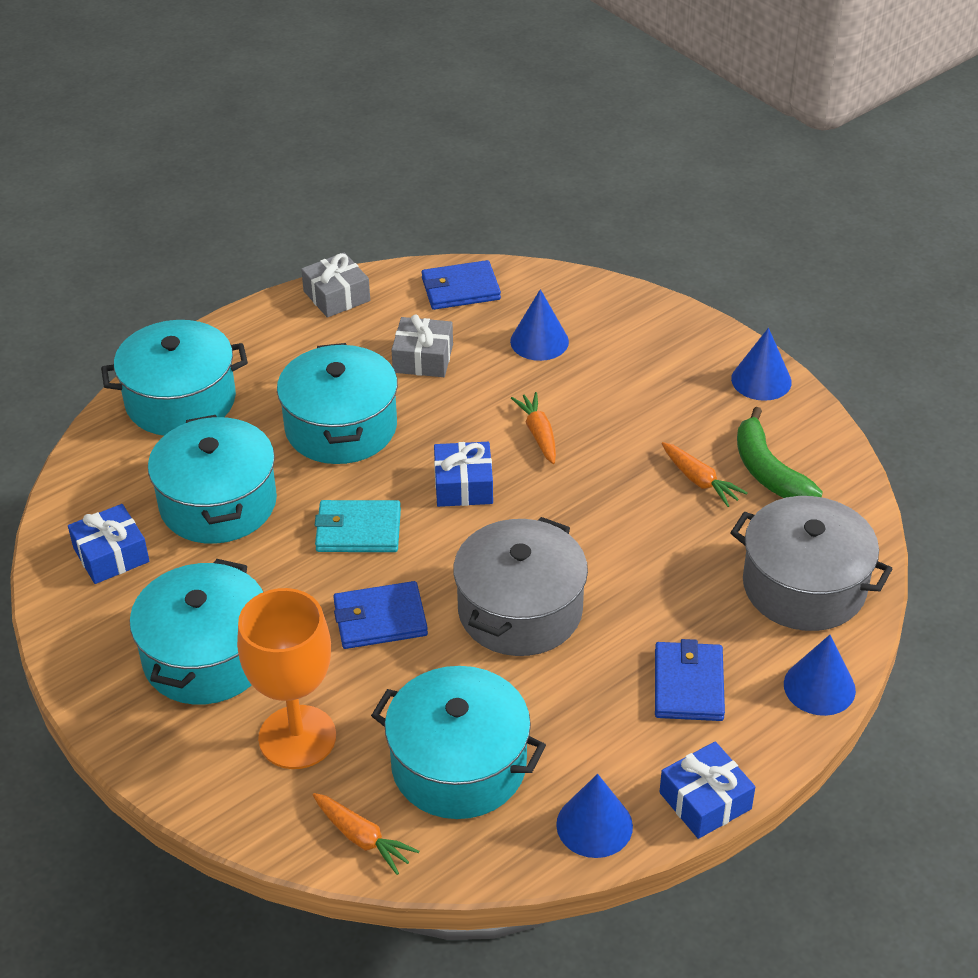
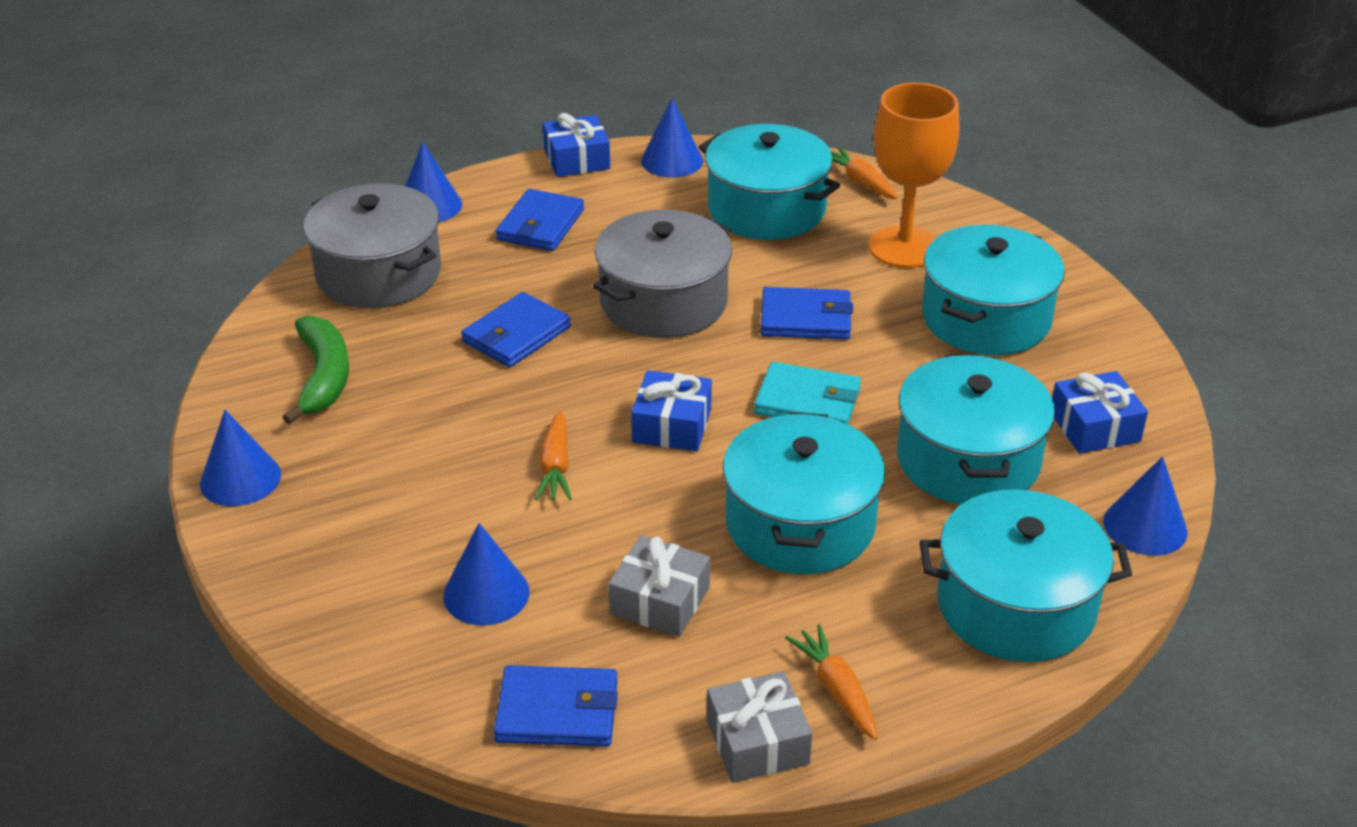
camera: 165 degrees left, 5 degrees down
(81, 475) = (1145, 526): none -> blue cone
(635, 545) = (516, 335): none -> blue wallet
(699, 481) = (405, 381): orange carrot -> orange carrot (837, 690)

